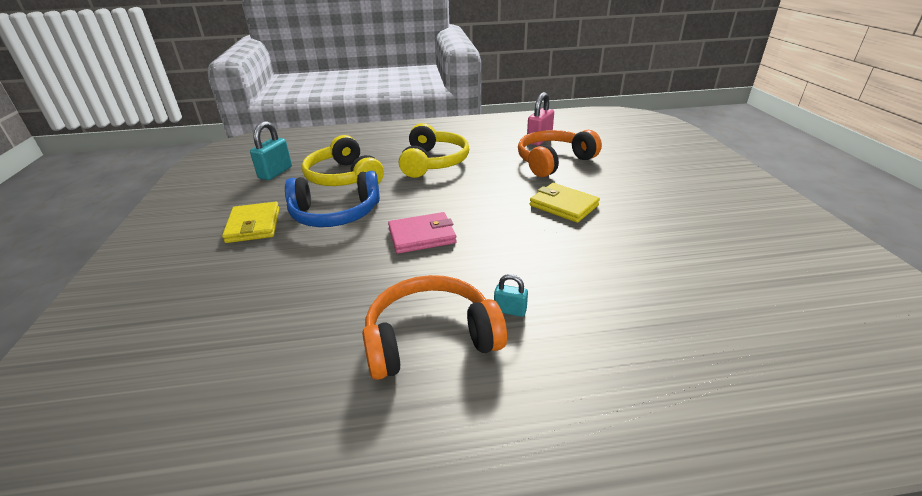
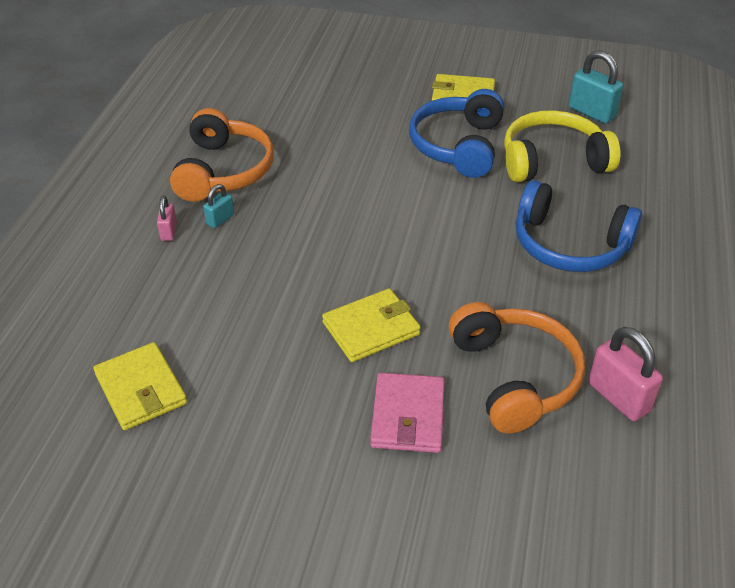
camera: 110 degrees right, 10 degrees up
(422, 236) = (374, 195): pink wallet -> pink wallet (408, 416)
(433, 162) = (569, 244): yellow headphones -> blue headphones
(554, 340) = (169, 232): none -> pink padlock
(724, 279) = (141, 389): none -> yellow wallet

